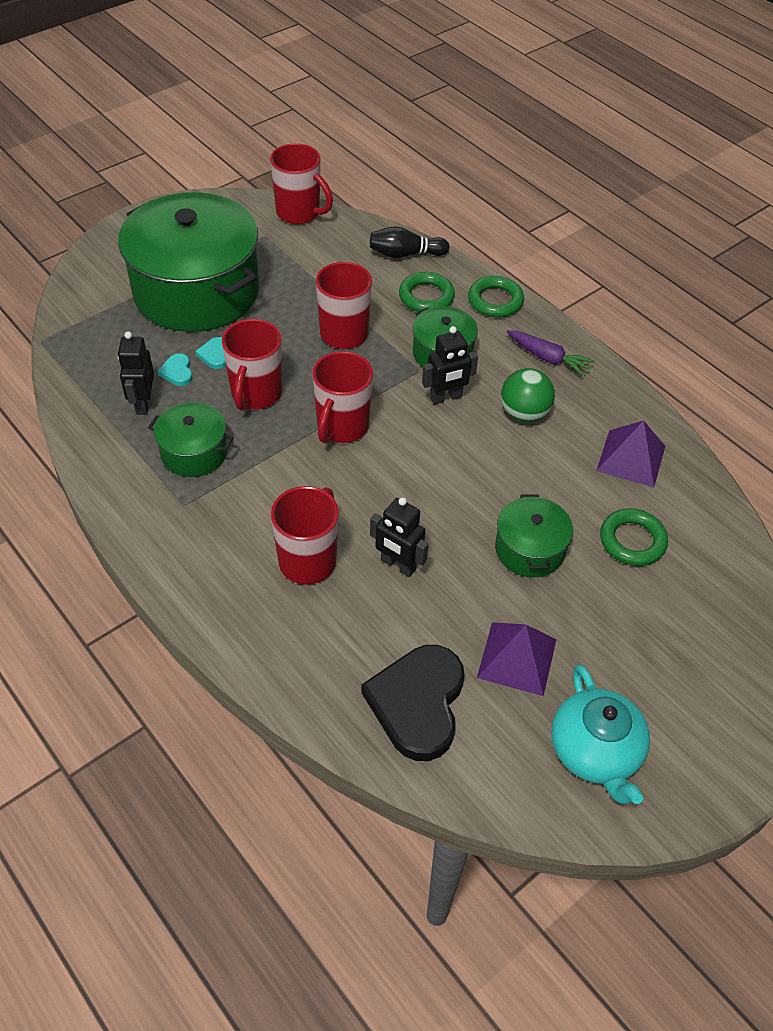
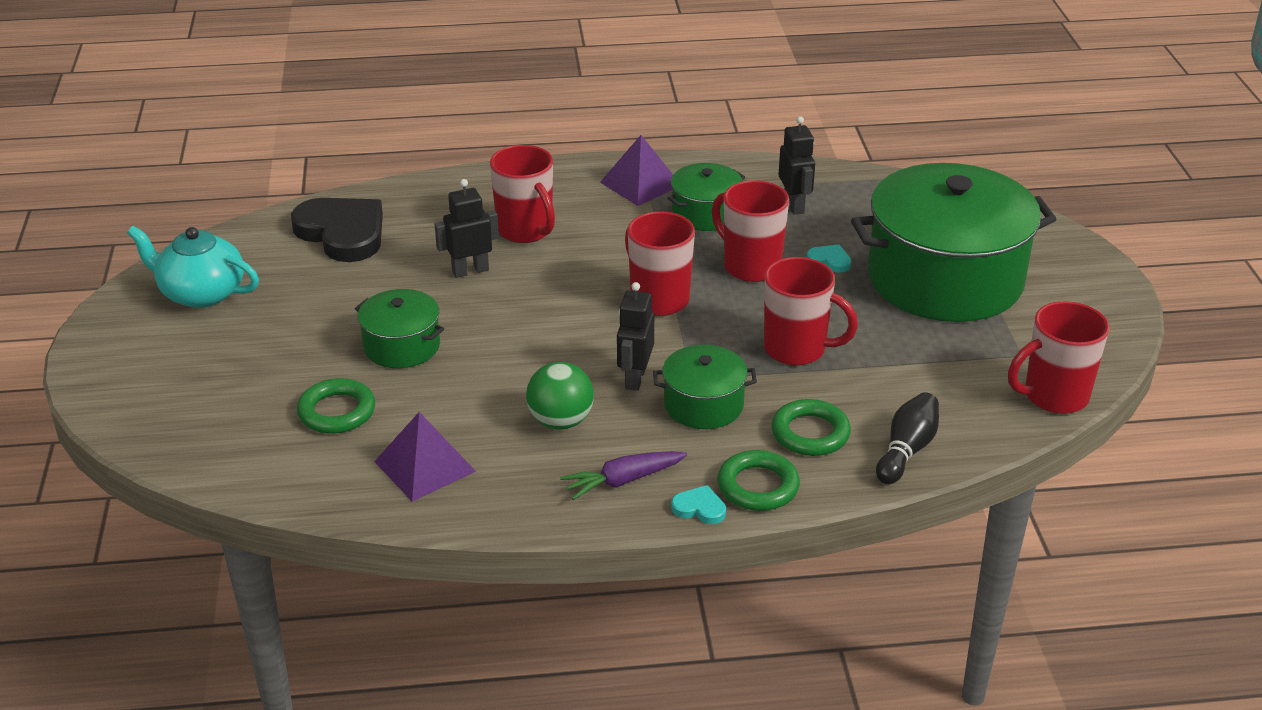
camera: 125 degrees right, 15 degrees down
(143, 403) = (794, 205): black robot -> black robot turned 45 degrees clockwise
(177, 372) = (822, 233): turquoise heart -> turquoise heart (699, 508)
(517, 658) = (316, 292): purple pyramid -> purple pyramid (640, 183)

